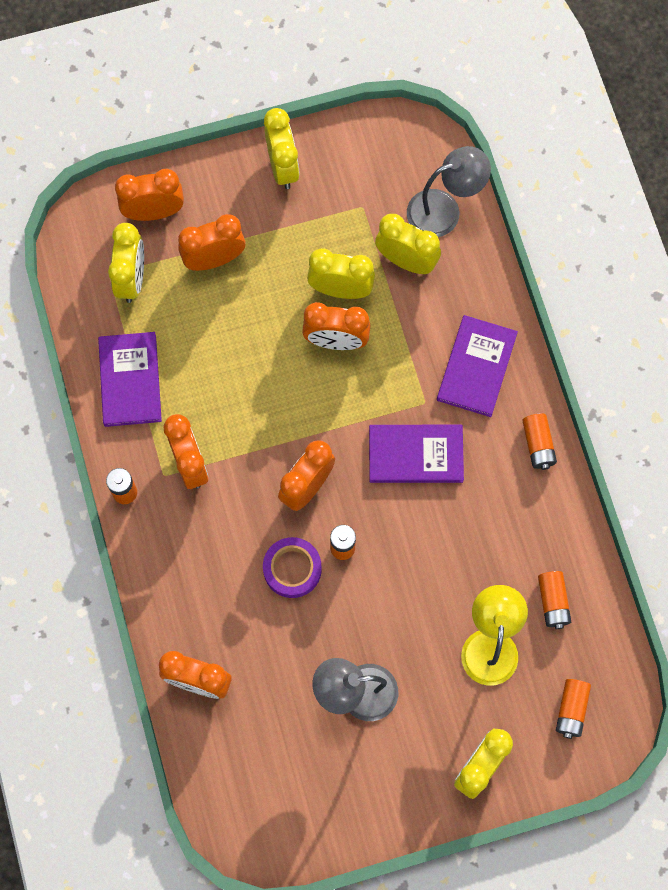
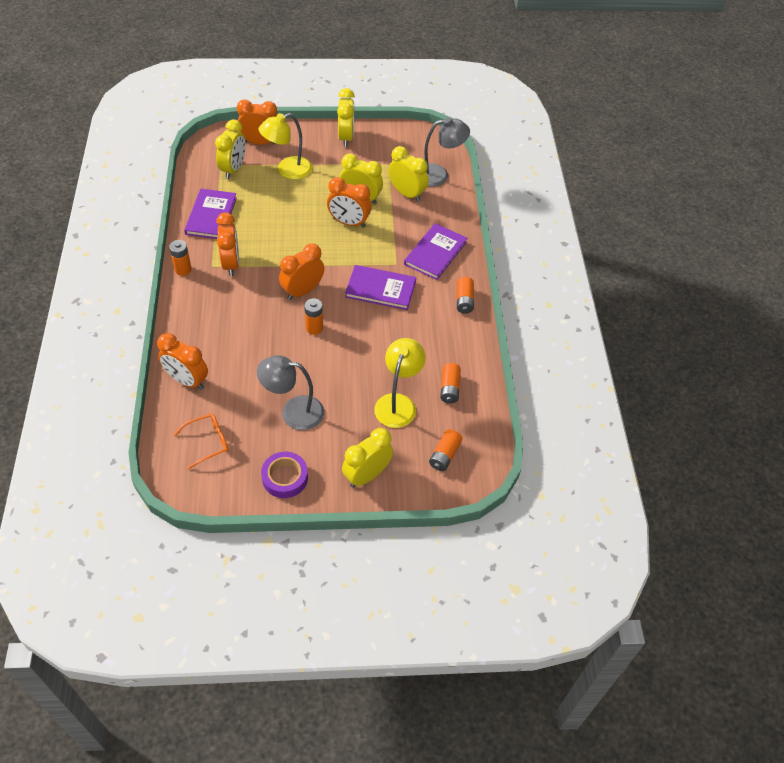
camera: 10 degrees right, 20 degrees down
(214, 259) = (287, 170): orange clock -> yellow lamp
(259, 771) = (207, 442): none -> orange glasses
(292, 569) = (276, 332): purple tape -> purple tape (285, 477)

